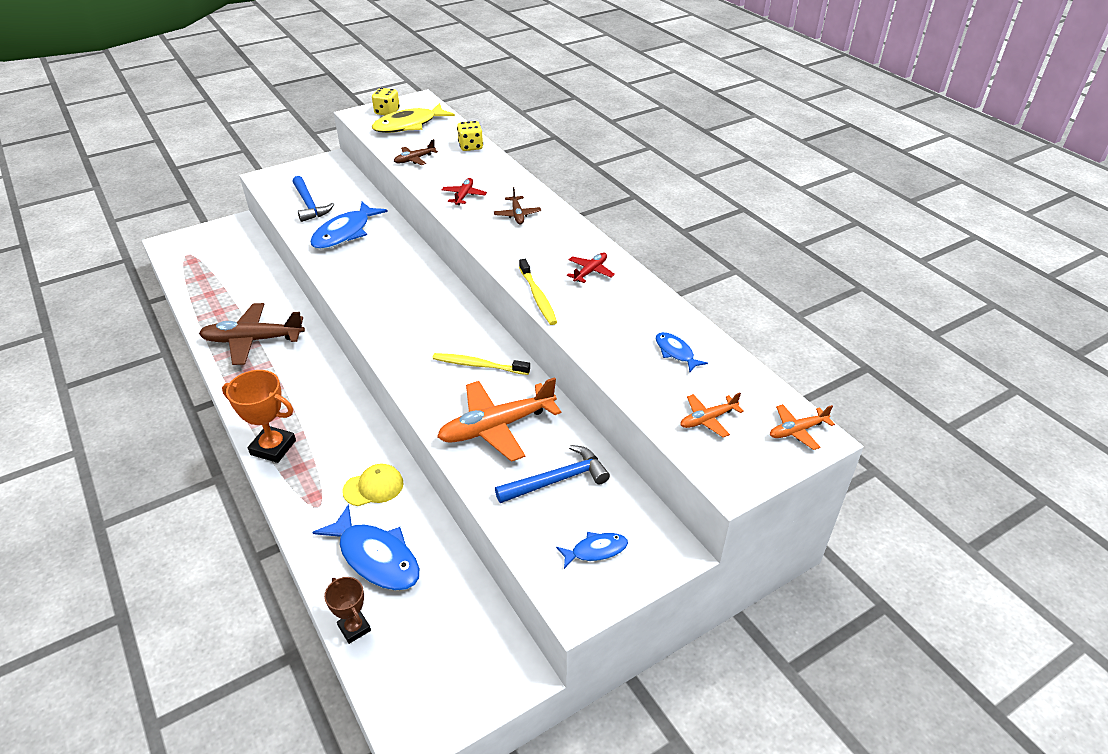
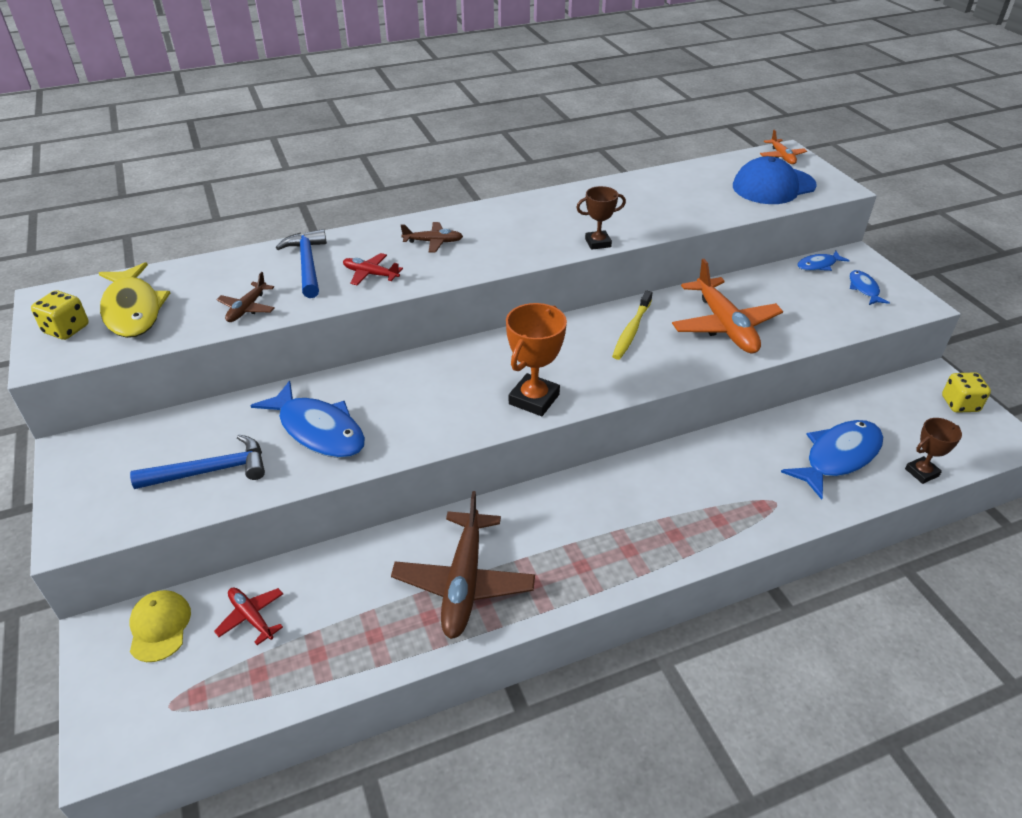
camera: 80 degrees left, 0 degrees up
(273, 447) = (685, 546): orange trophy -> orange trophy (534, 399)
(373, 487) = (746, 458): yellow cap -> yellow cap (159, 627)
(414, 159) = (247, 308): brown plane -> brown plane turned 45 degrees clockwise
(470, 146) = (242, 262): yellow dice -> yellow dice (960, 404)
(538, 297) = (598, 243): yellow toothbrush -> brown trophy
(557, 480) = (790, 299): blue hammer -> blue hammer (307, 264)
(590, 271) = (560, 211): red plane -> red plane (251, 617)
(675, 352) = (690, 187): blue fish -> blue fish (818, 265)
(708, 419) = (773, 186): orange plane -> blue cap

